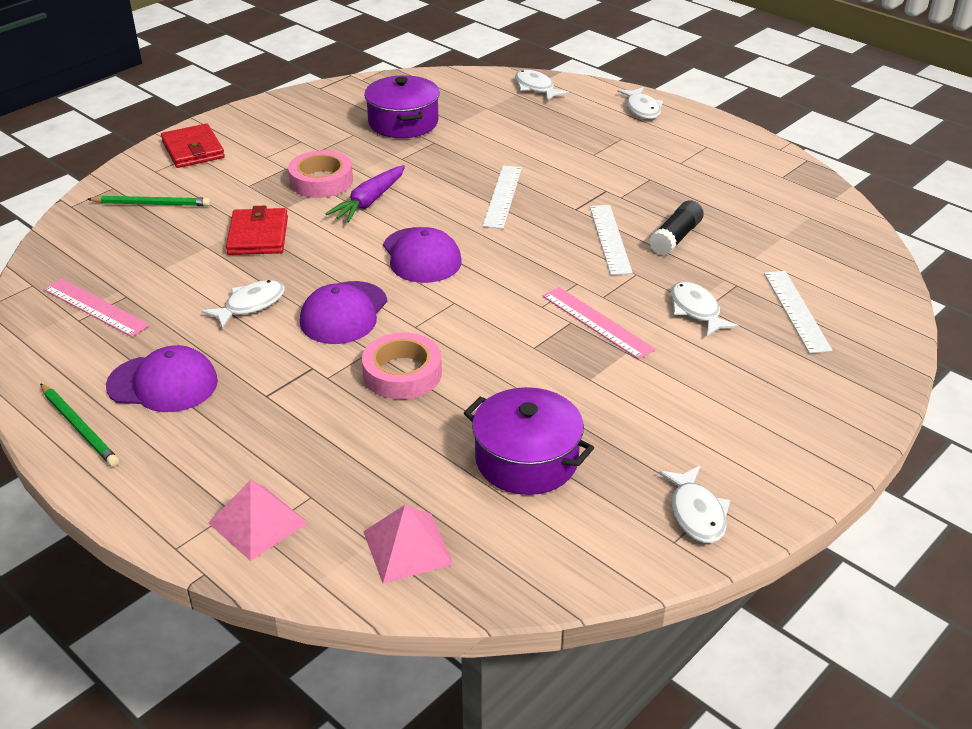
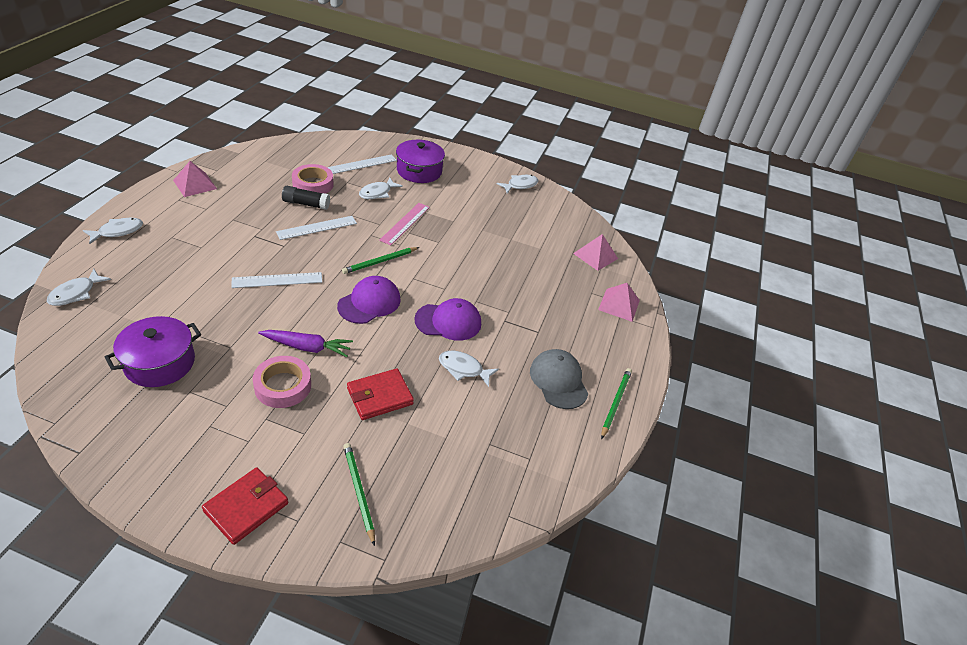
camera: 120 degrees left, 5 degrees up
(95, 307) = (512, 455): pink ruler -> none
(163, 384) = (558, 381): purple cap -> grey cap
(402, 373) = (488, 284): pink tape -> pink tape (313, 184)
(505, 279) = (380, 262): none -> green pencil
(526, 460) = (521, 232): purple pot -> purple pot (419, 171)
(743, 159) = (195, 184): none -> pink pyramid

